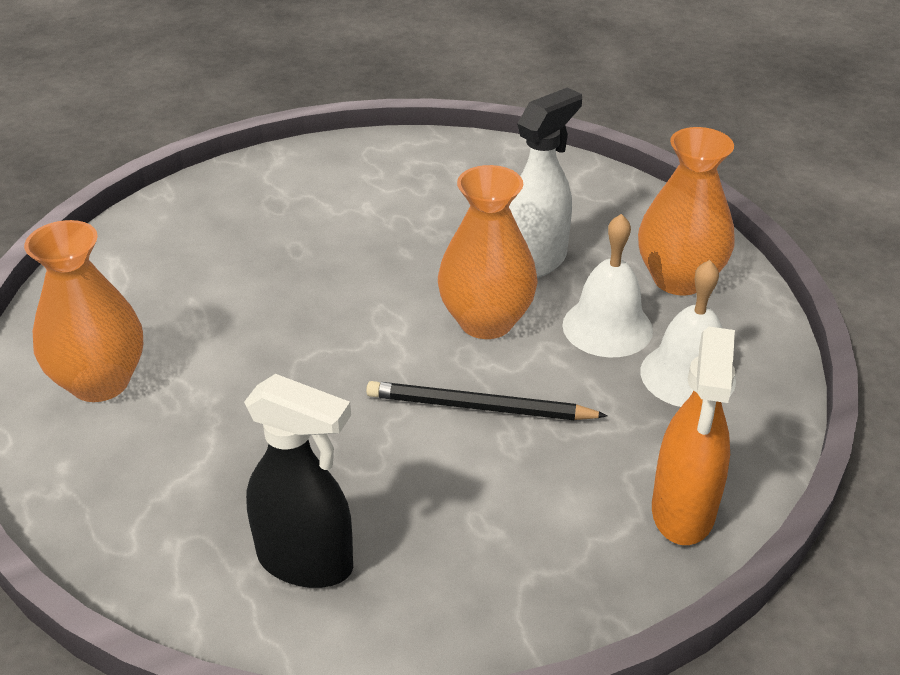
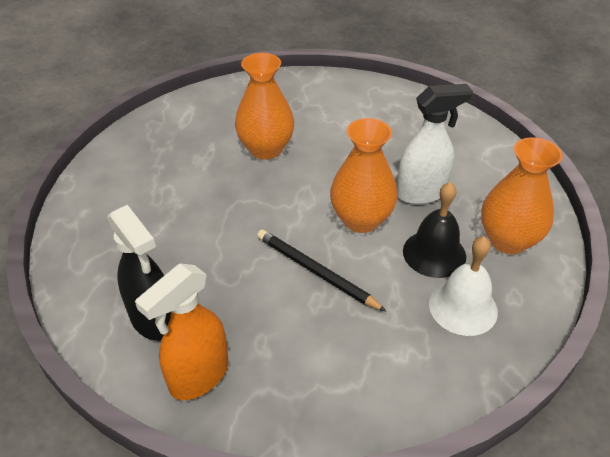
camera: 30 degrees right, 5 degrees up
(100, 382) = (134, 173): orange vase -> orange vase (266, 149)
(607, 327) = (434, 253): white bell -> black bell
(682, 512) = (388, 396): orange spray bottle -> orange spray bottle (198, 376)

